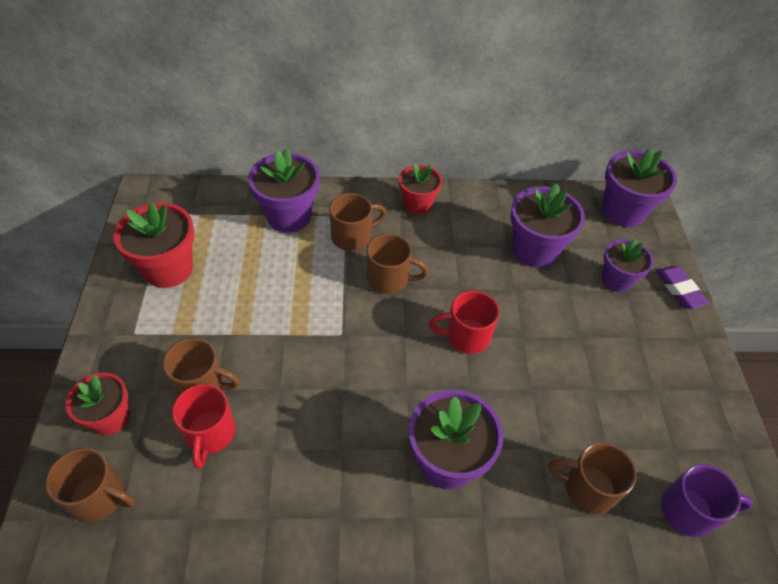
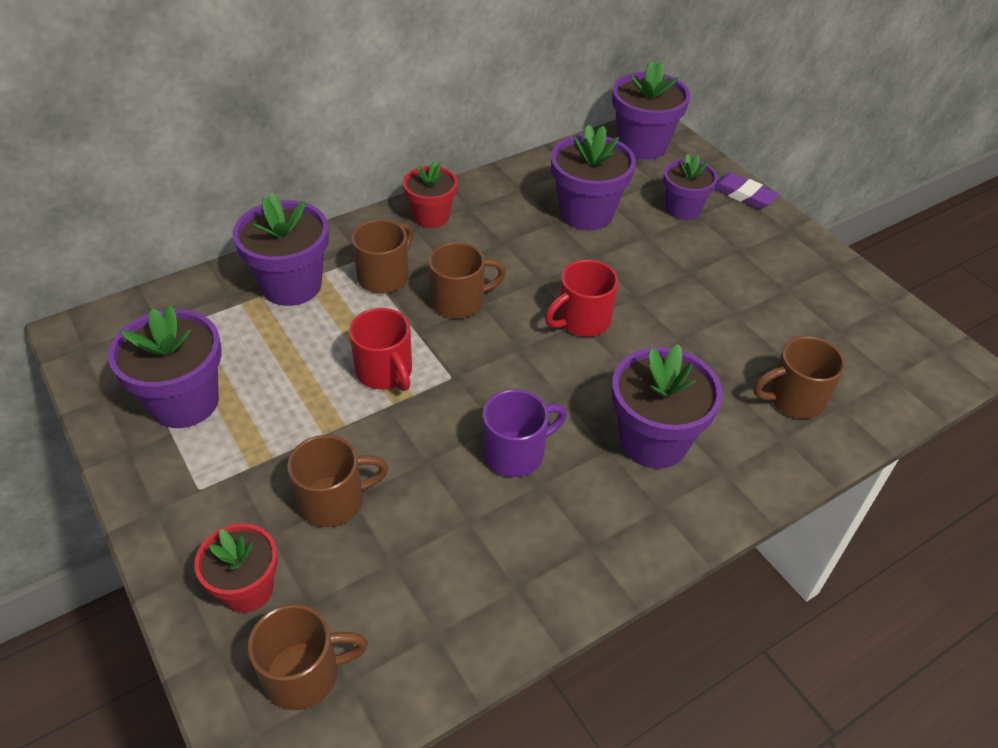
camera: 30 degrees left, 5 degrees down
(168, 269) = (184, 402): red flower pot -> purple flower pot
(210, 434) = (384, 543): red mug -> red mug (385, 372)
(689, 511) = (887, 374): purple mug -> purple mug (516, 453)

